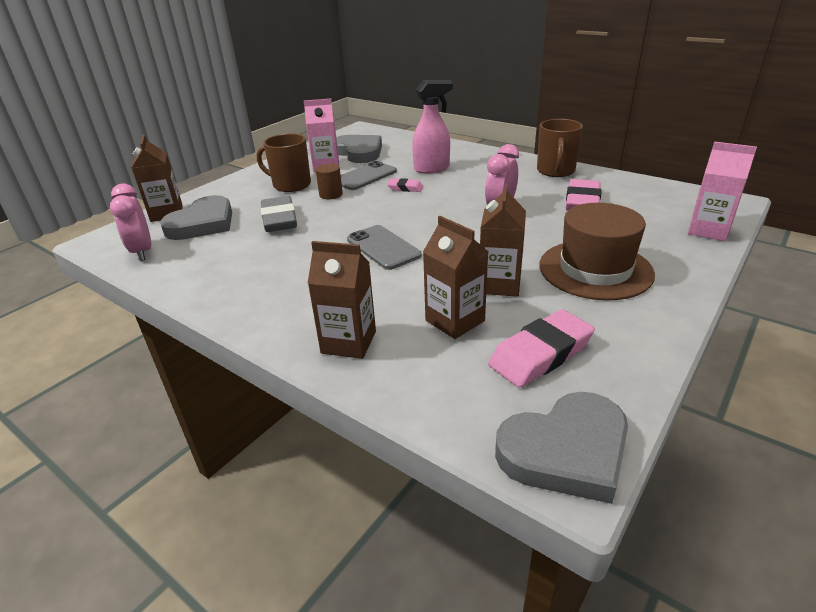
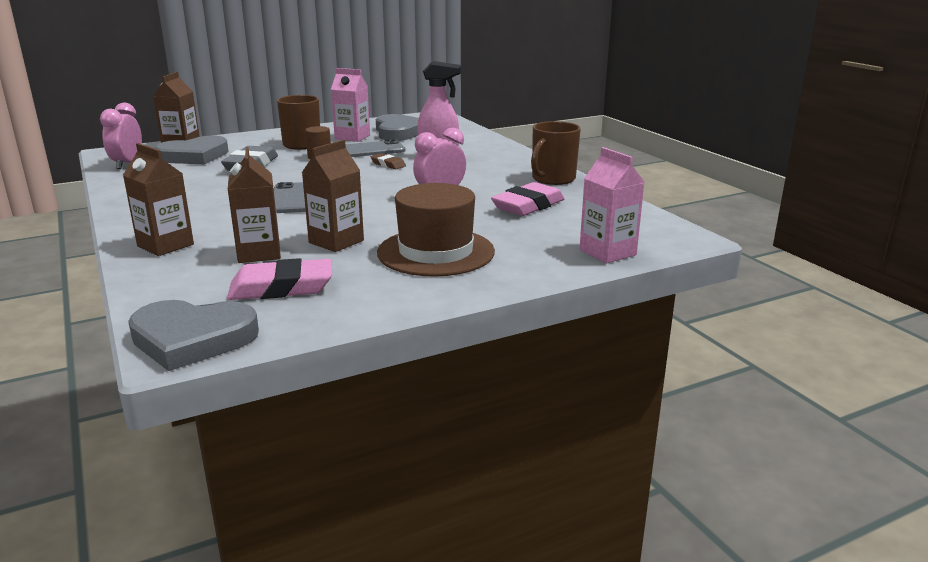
camera: 25 degrees right, 10 degrees down
(405, 188) = (388, 164): pink eraser -> brown eraser

